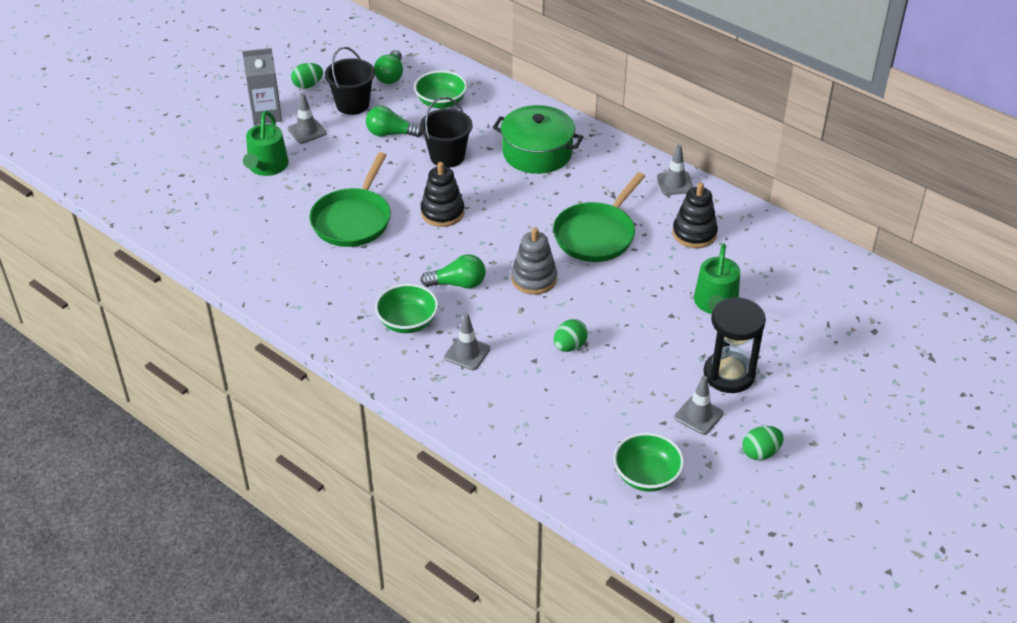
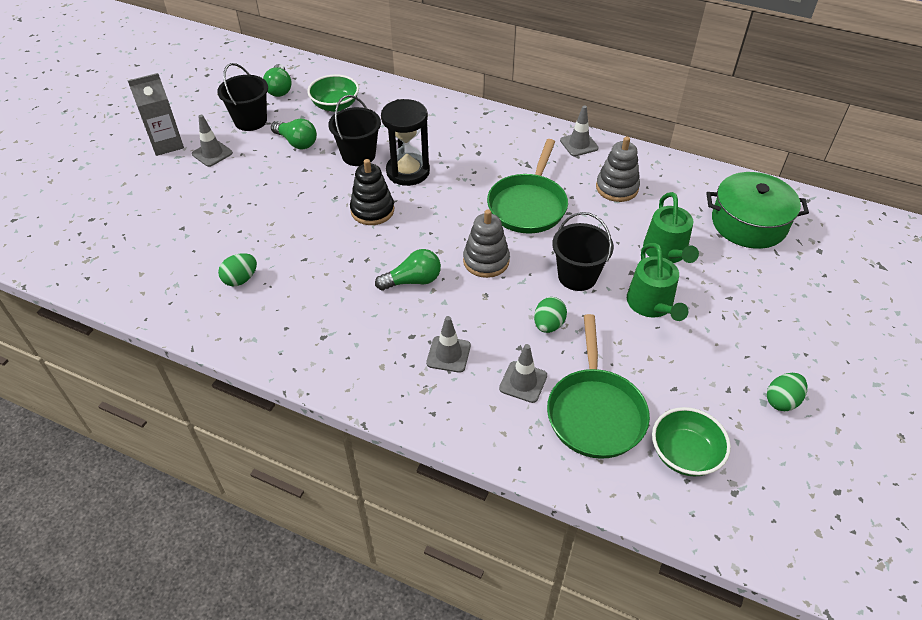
camera: 15 degrees left, 5 degrees up
(267, 167) = (180, 195): green watering can -> green watering can (652, 304)
(308, 85) = (201, 110): green egg -> green egg (241, 279)
(353, 219) = (285, 233): green pan -> green pan (595, 412)
(391, 134) = (297, 142): green light bulb -> green light bulb turned 135 degrees counterclockwise
(407, 322) = (375, 332): green bowl -> none
(537, 152) = (442, 137): green pot -> green pot (749, 223)
(616, 309) = (577, 276): none -> black bucket
(694, 233) = (617, 188): black stacking toy -> grey stacking toy
(698, 415) = (704, 373): grey traffic cone -> grey traffic cone (523, 382)
(729, 374) = (712, 322): black hourglass -> black hourglass (408, 172)

